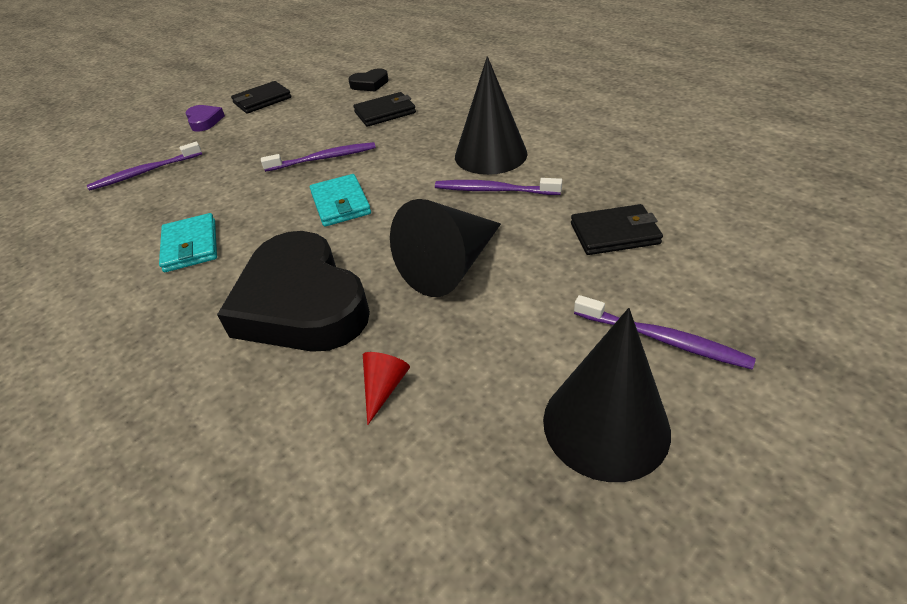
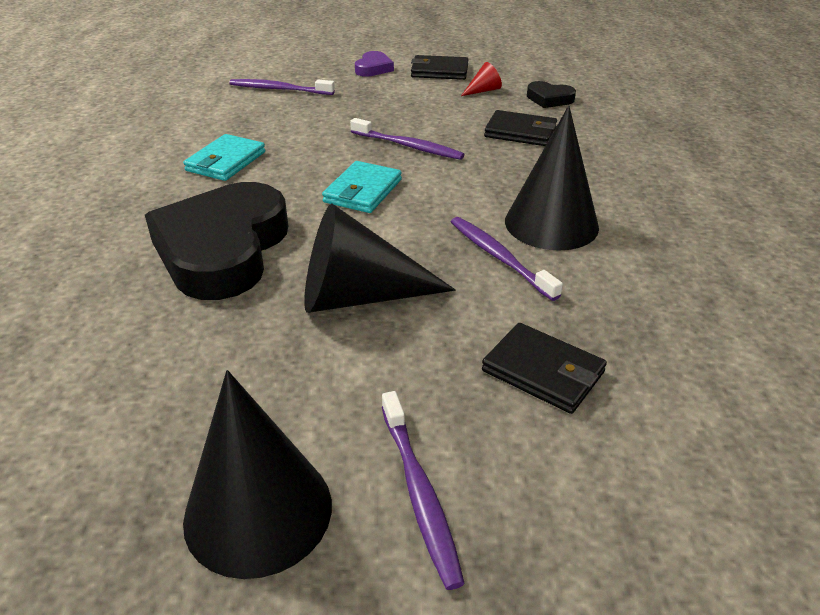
camera: 40 degrees right, 5 degrees down
(384, 388) = (175, 349): red cone -> red cone (483, 90)

